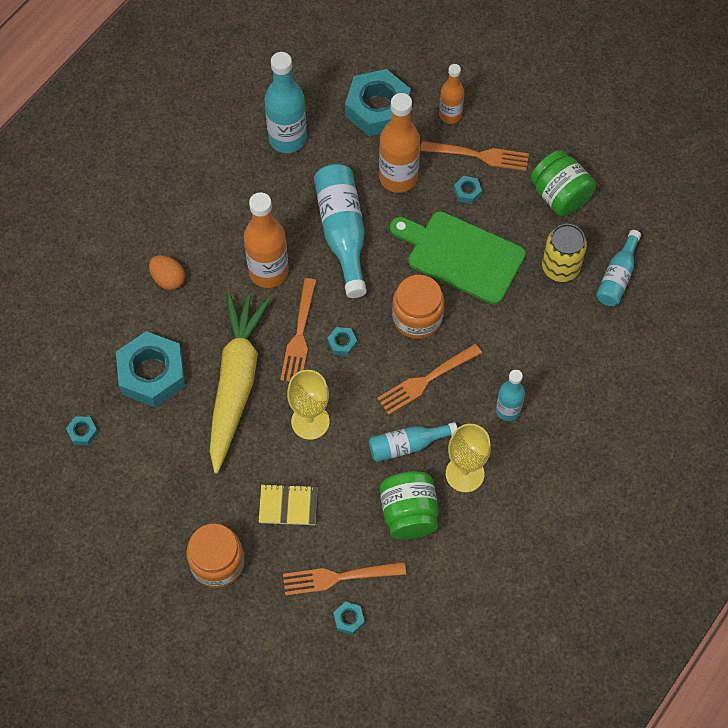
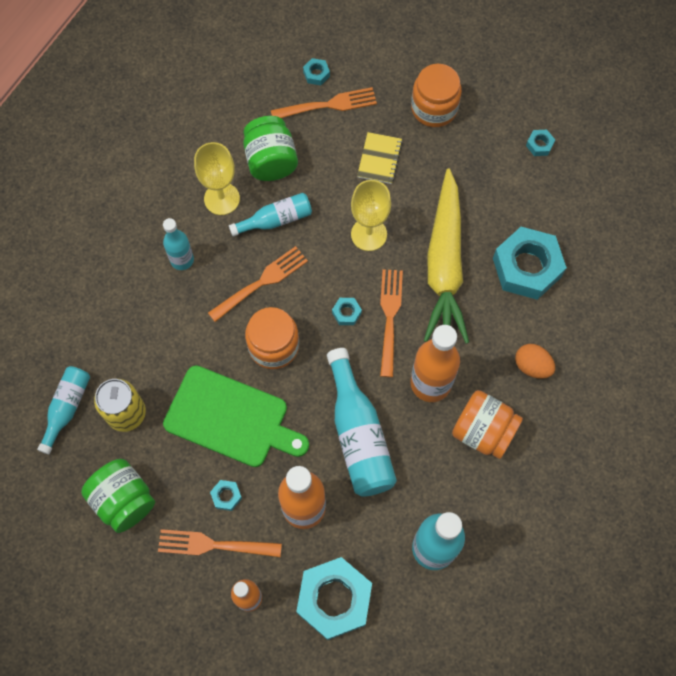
camera: 175 degrees right, 5 degrees up
(83, 432) = (578, 207): turquoise nut -> turquoise nut (539, 145)
(226, 226) = (483, 431): none -> orange jar
(288, 505) = (379, 159): yellow notebook -> yellow notebook turned 75 degrees counterclockwise

